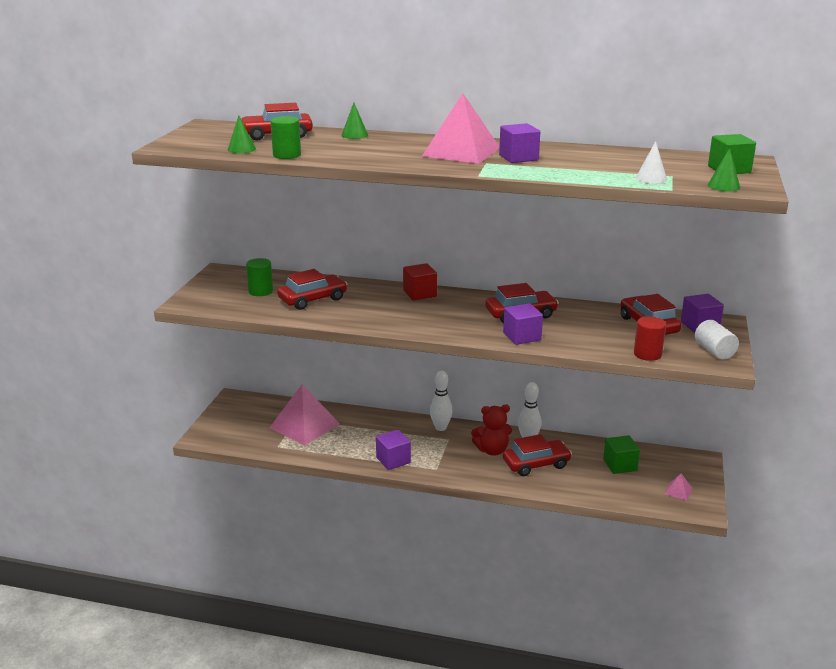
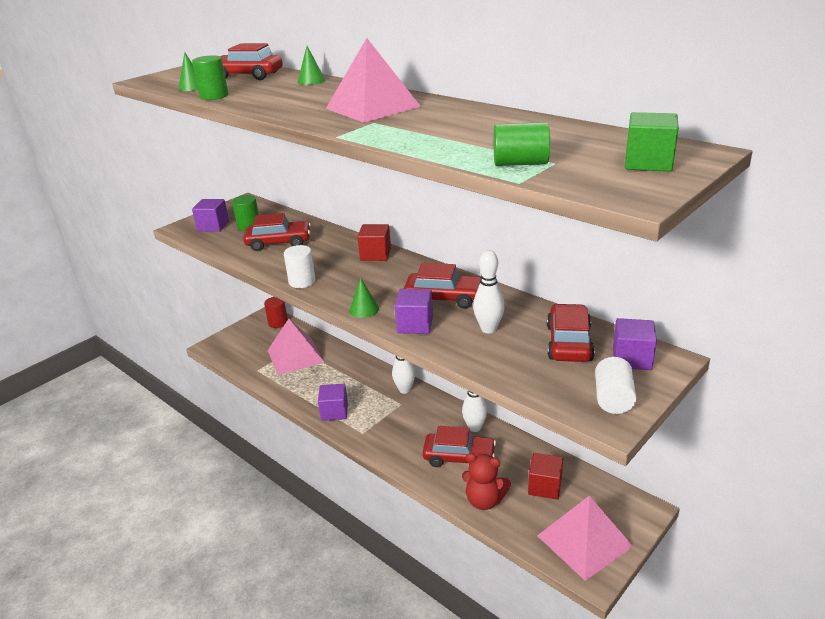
camera: 30 degrees right, 5 degrees up
(381, 325) = (302, 281): none -> white cylinder
(492, 450) = (430, 428): red teddy bear -> red teddy bear (484, 500)
(518, 158) = (417, 120): purple cube -> purple cube (213, 226)
(581, 328) = (488, 329): none -> white bowling pin
(620, 465) = (545, 486): green cube -> red cube
(647, 354) = (526, 381): red cylinder -> red cylinder (278, 323)
(651, 178) = (520, 163): white cone -> green cylinder
(678, 491) = (584, 541): pink pyramid -> pink pyramid, size x2.46
(723, 186) = (598, 186): green cone -> green cone (364, 309)

